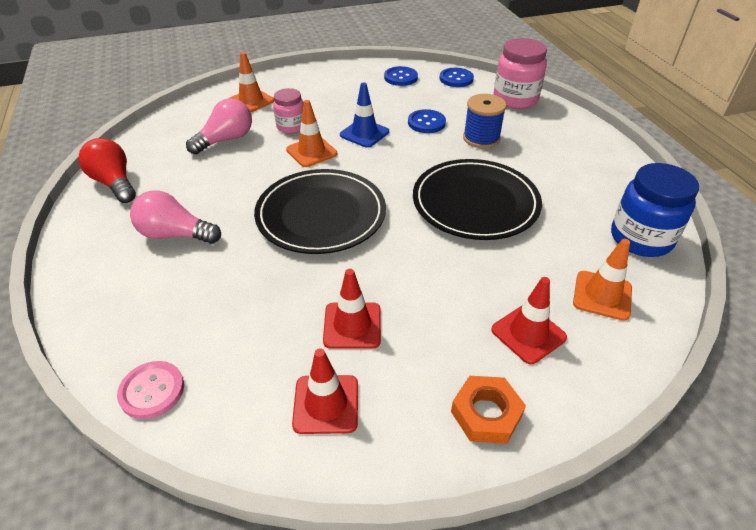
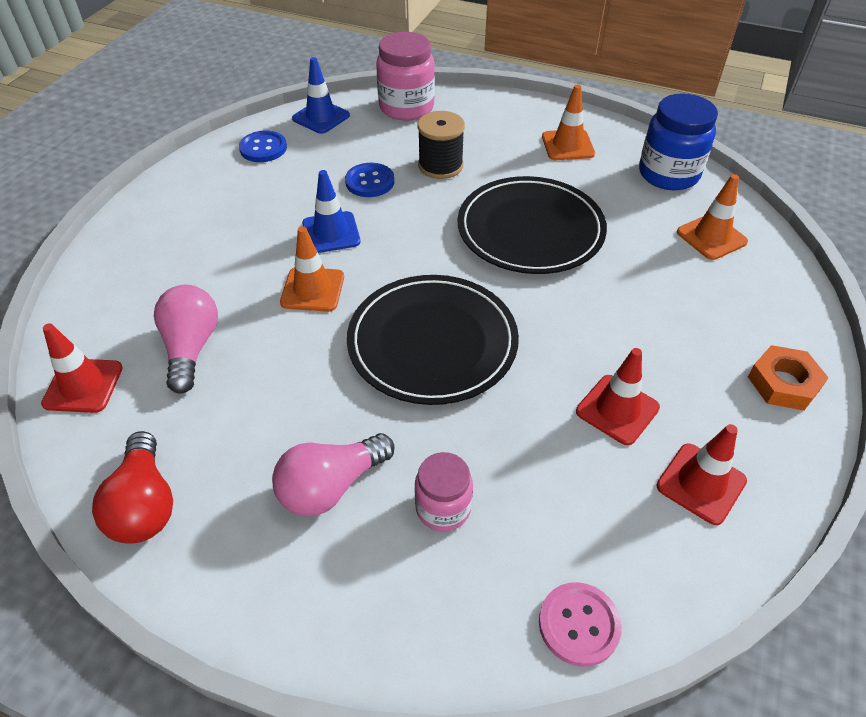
camera: 50 degrees left, 5 degrees up
(114, 183) = (145, 504): red light bulb -> red light bulb turned 105 degrees counterclockwise
(251, 101) = (136, 283): orange traffic cone -> orange traffic cone (567, 145)
(291, 126) = (241, 279): pink jar -> pink jar (443, 508)
(456, 79) = (321, 117): blue button -> blue traffic cone
(481, 138) = (440, 166): blue spool -> black spool
(528, 333) = (718, 304): red traffic cone -> red traffic cone (83, 385)

